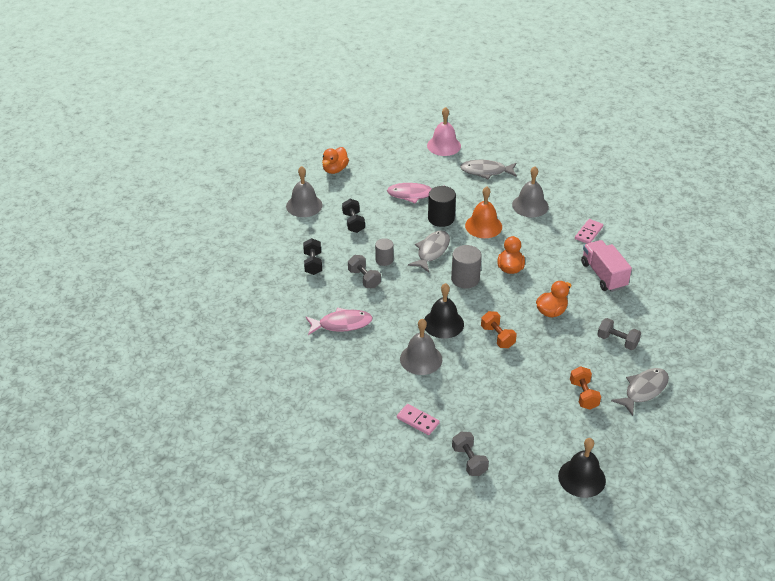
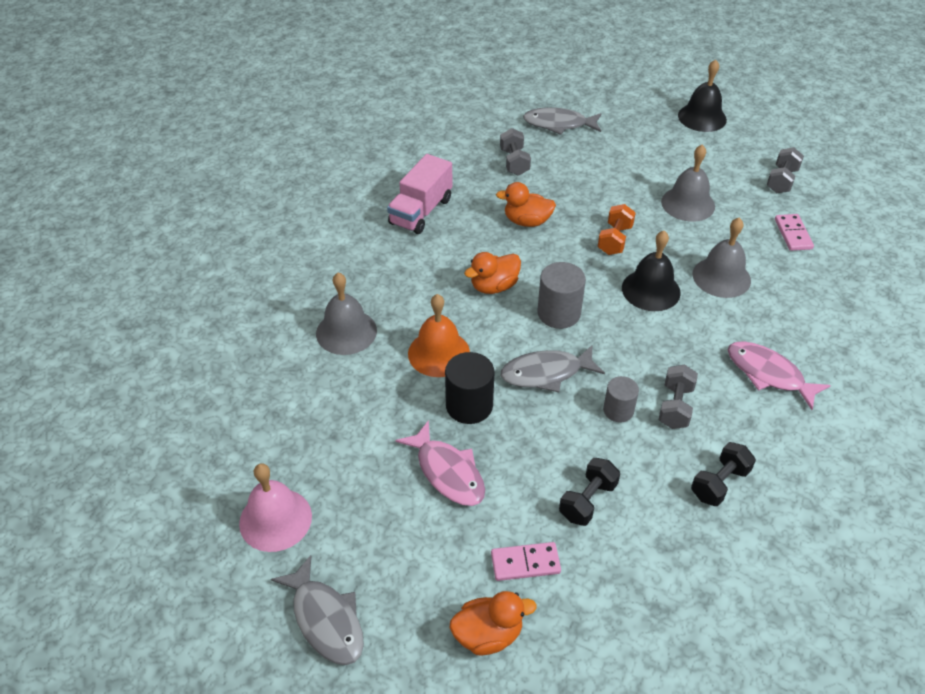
camera: 130 degrees left, 5 degrees up
(304, 205) = (622, 602): grey bell -> grey bell (688, 204)
(486, 171) = (305, 422): grey fish -> grey fish (326, 619)
(583, 395) = (612, 153): orange dumbbell -> none
(588, 233) = (352, 255): pink domino -> pink domino (525, 563)

